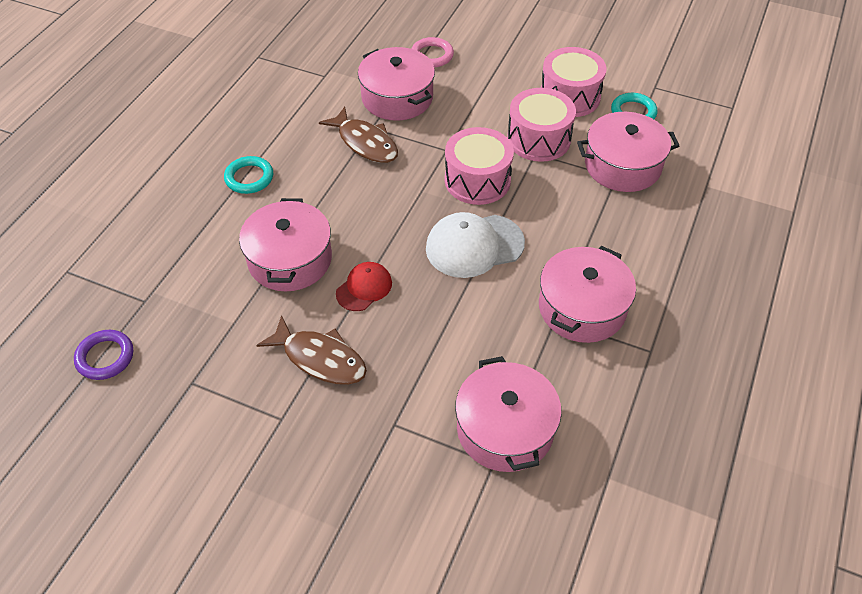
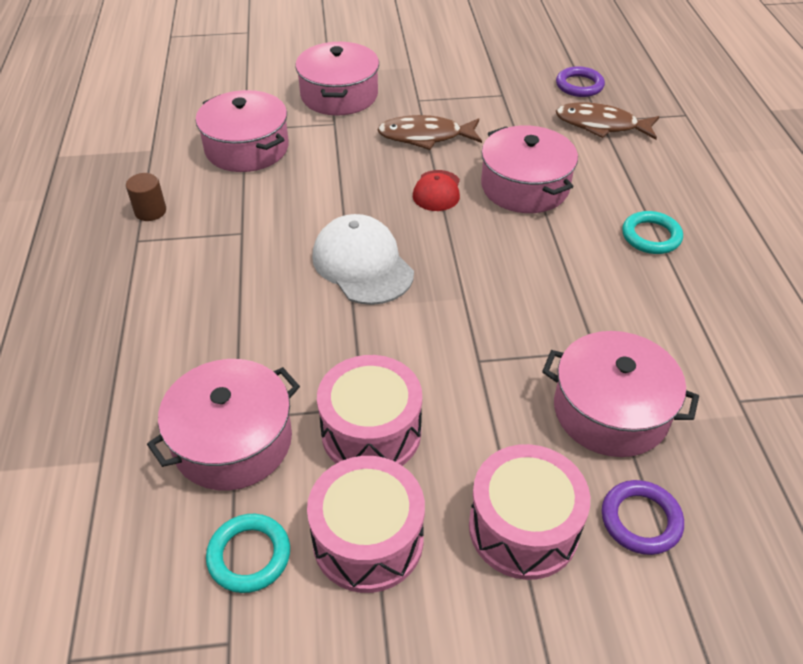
camera: 150 degrees right, 5 degrees down
(365, 143) = (581, 326): brown fish -> brown fish (601, 125)
(432, 55) = (640, 520): pink ring -> purple ring
(474, 246) = (362, 264): white cap -> white cap turned 75 degrees counterclockwise
(477, 180) = (411, 336): pink drum -> pink drum (523, 528)
(582, 308) = (219, 251): pink pot -> pink pot (339, 95)
(630, 382) = (150, 211): none -> brown cylinder

